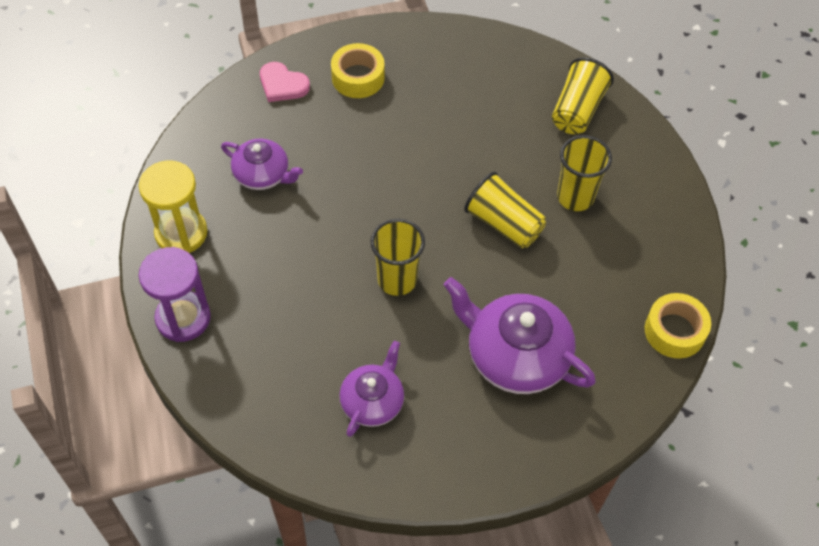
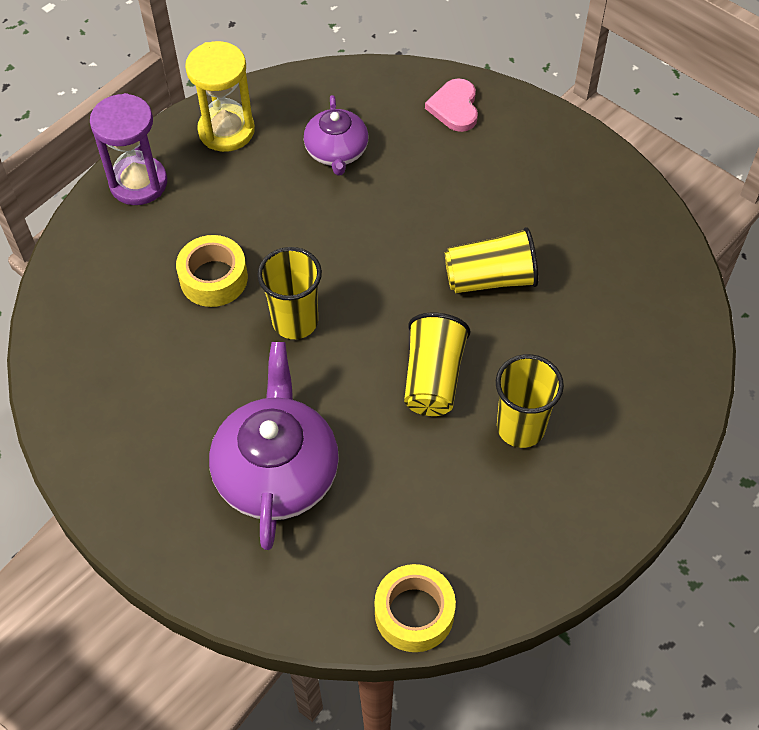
camera: 60 degrees right, 0 degrees up
(358, 77) = (515, 159): yellow tape -> yellow tape (213, 278)
(373, 401) = (144, 374): purple teapot -> none
(577, 110) = (643, 371): yellow cup -> yellow cup (490, 278)

